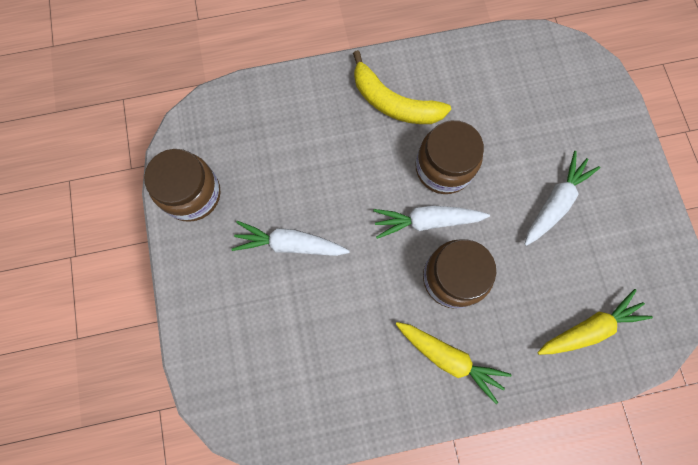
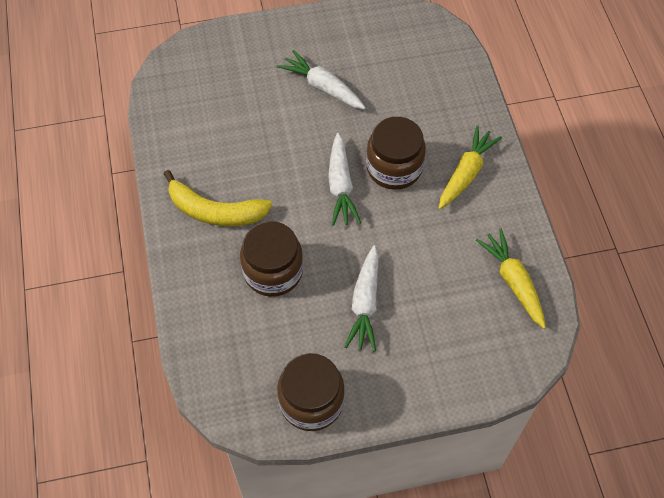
camera: 90 degrees left, 15 degrees down
(393, 102) = (215, 211): yellow banana -> yellow banana turned 75 degrees clockwise
(443, 168) = (287, 170): brown jar -> brown jar (273, 271)
(589, 328) = (433, 72): yellow carrot -> yellow carrot (513, 281)

